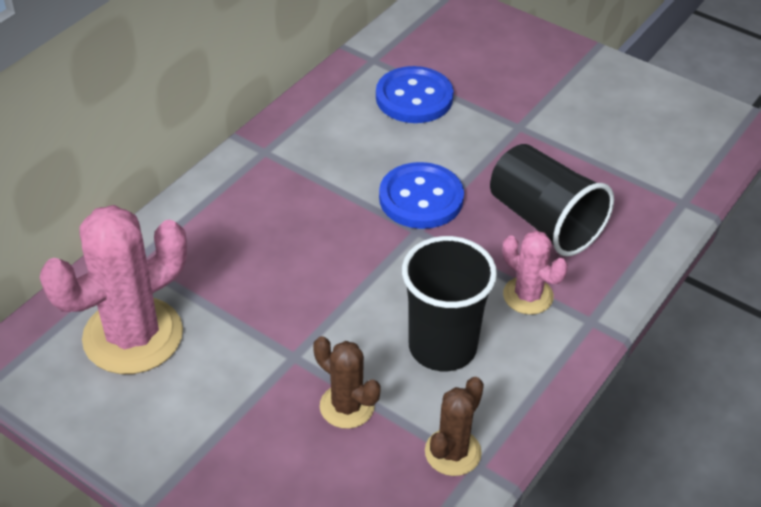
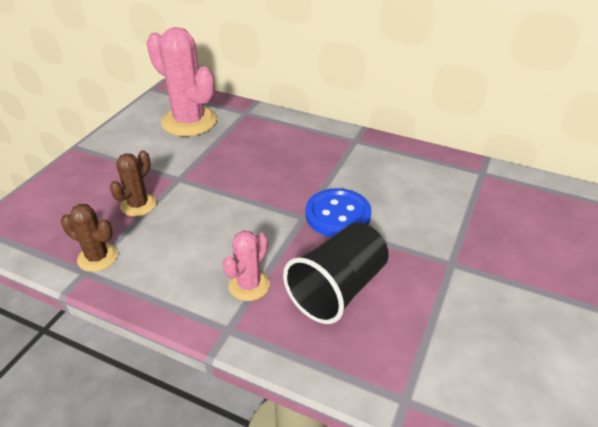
camera: 80 degrees right, 5 degrees down
(414, 97) = (450, 198): blue button -> none
(442, 347) = (191, 242): black cup -> none

